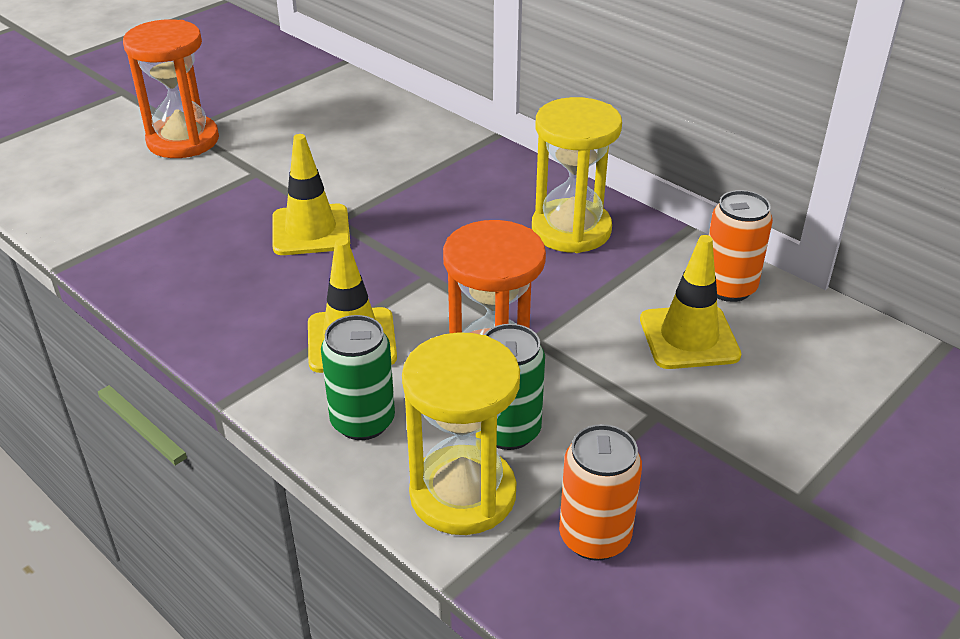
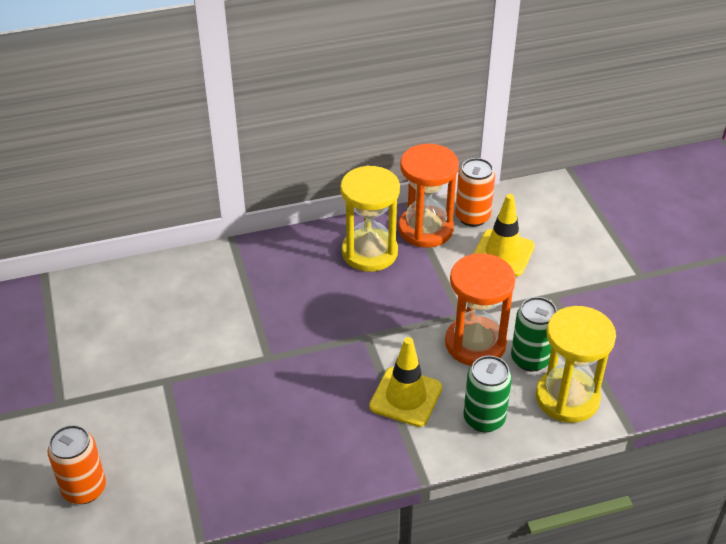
camera: 60 degrees left, 5 degrees up
(183, 140) = (76, 410): orange hourglass -> orange hourglass (425, 229)
(311, 230) = (269, 375): yellow traffic cone -> none
(594, 537) = (625, 359): orange can -> orange can (84, 489)

